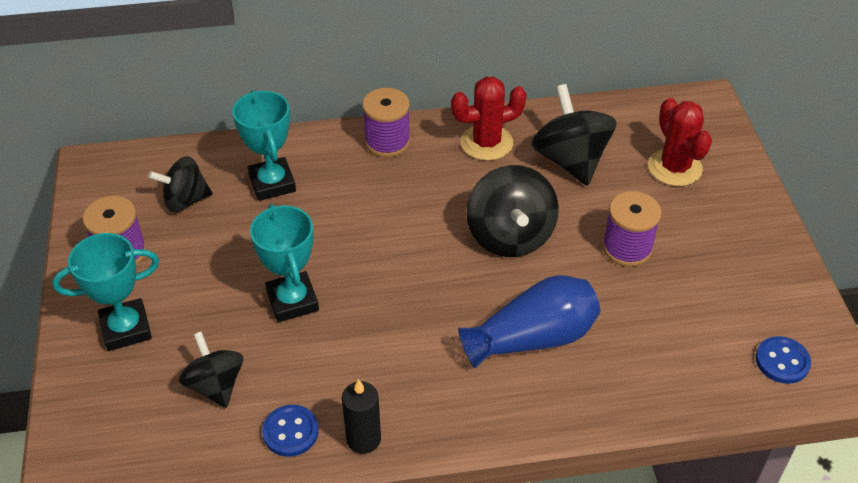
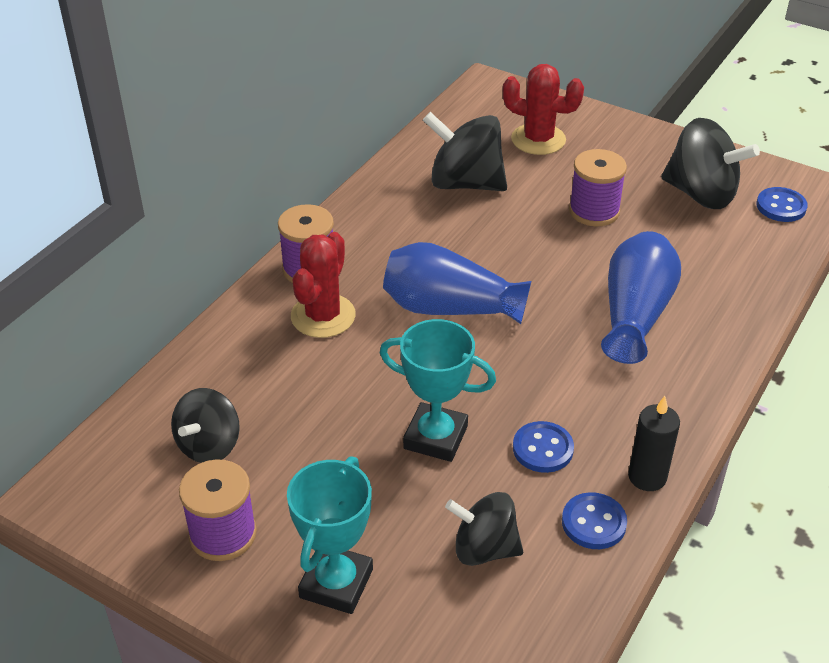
camera: 50 degrees left, 5 degrees down
(272, 183) = (265, 371): turquoise trophy -> none
(335, 364) = (543, 449): none -> blue button
(425, 233) = (449, 308): none -> blue vase
(486, 143) = (387, 214): red cactus -> red cactus (323, 316)
(510, 236) = (510, 263): black spinning top -> black spinning top (701, 194)

